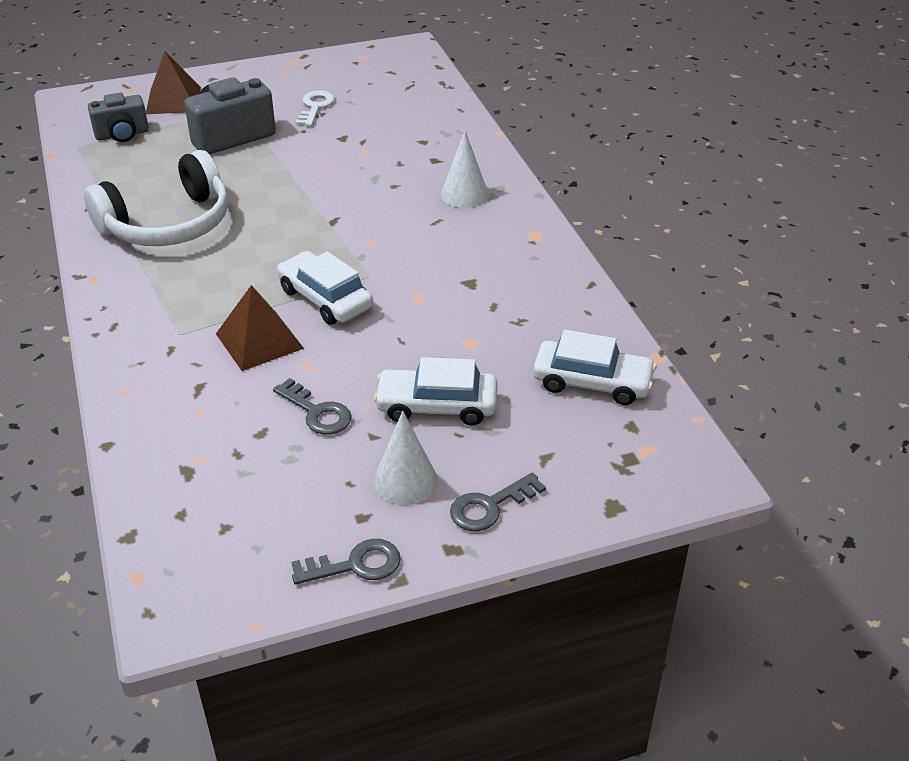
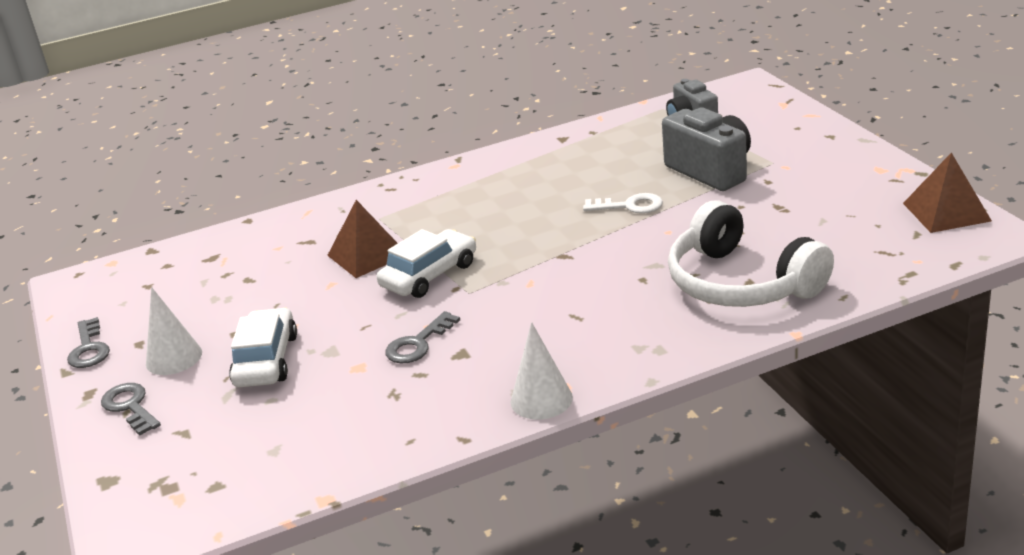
camera: 90 degrees right, 10 degrees down
(168, 224) = (541, 177): white headphones -> white headphones (741, 283)
(173, 100) = (771, 128): brown pyramid -> brown pyramid (946, 212)
(315, 107) = (797, 203): white key -> white key (630, 206)
(317, 412) = (268, 300): grey key -> grey key (418, 344)
(464, 194) = (637, 327): white cone -> white cone (541, 399)
(592, 382) = (287, 453): white car -> none

